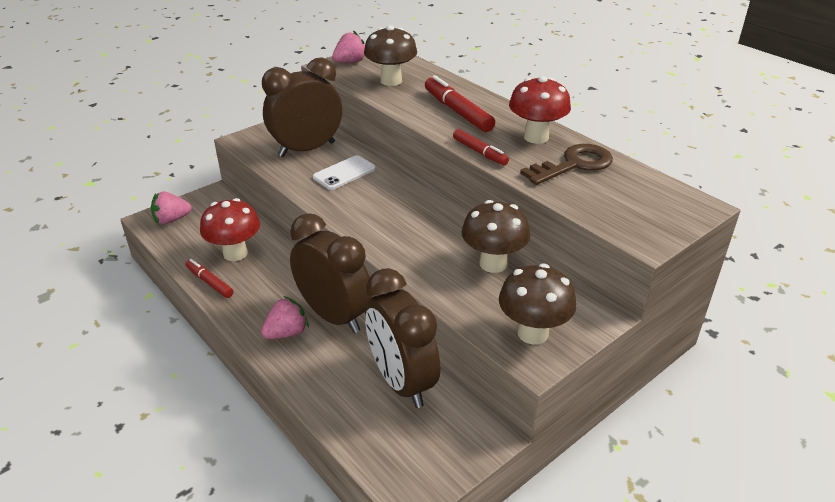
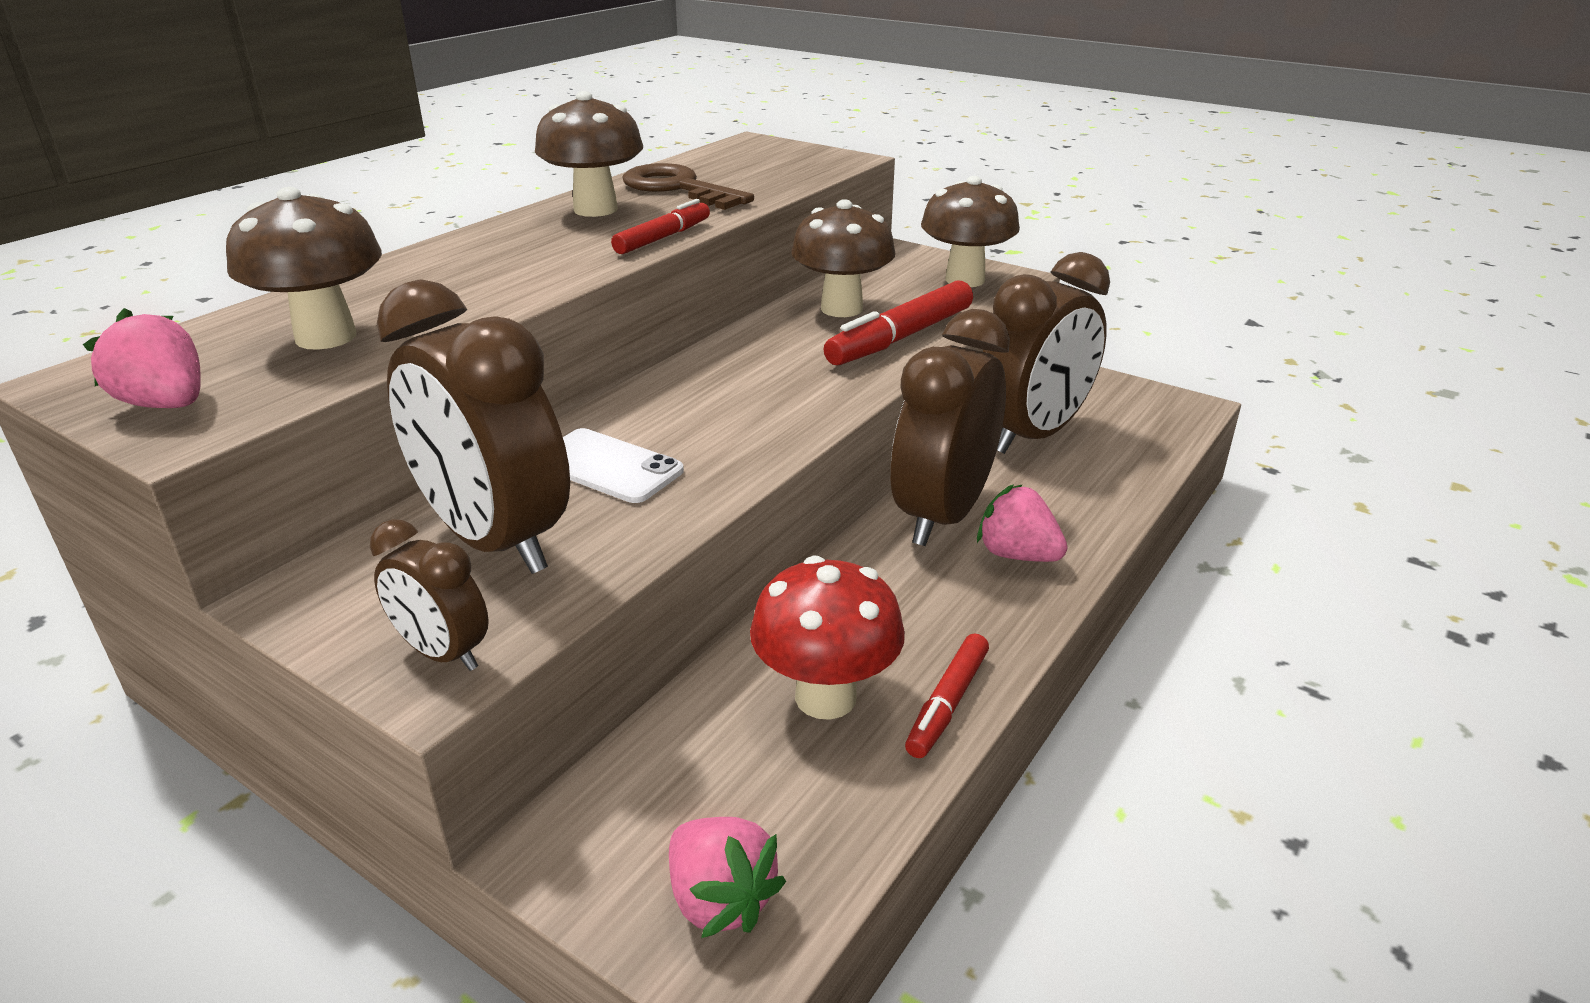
camera: 105 degrees left, 5 degrees down
(252, 141) = (443, 653): none -> brown clock
(457, 111) = (500, 264): red marker -> red marker (901, 338)
(536, 137) = (595, 209): red mushroom -> brown mushroom

